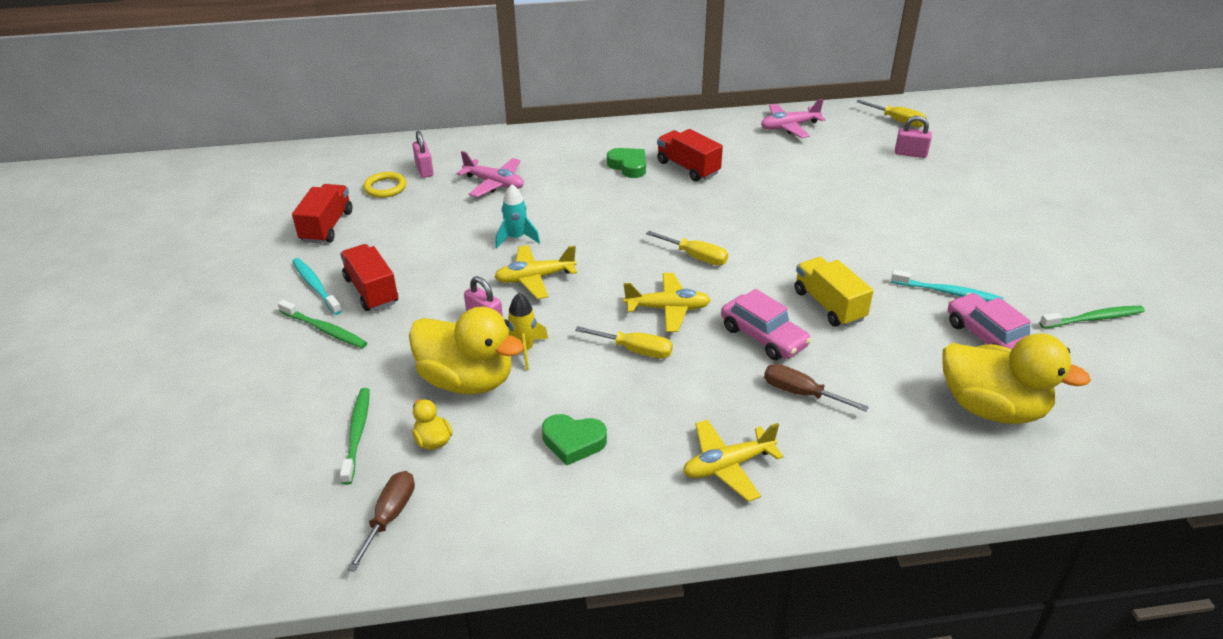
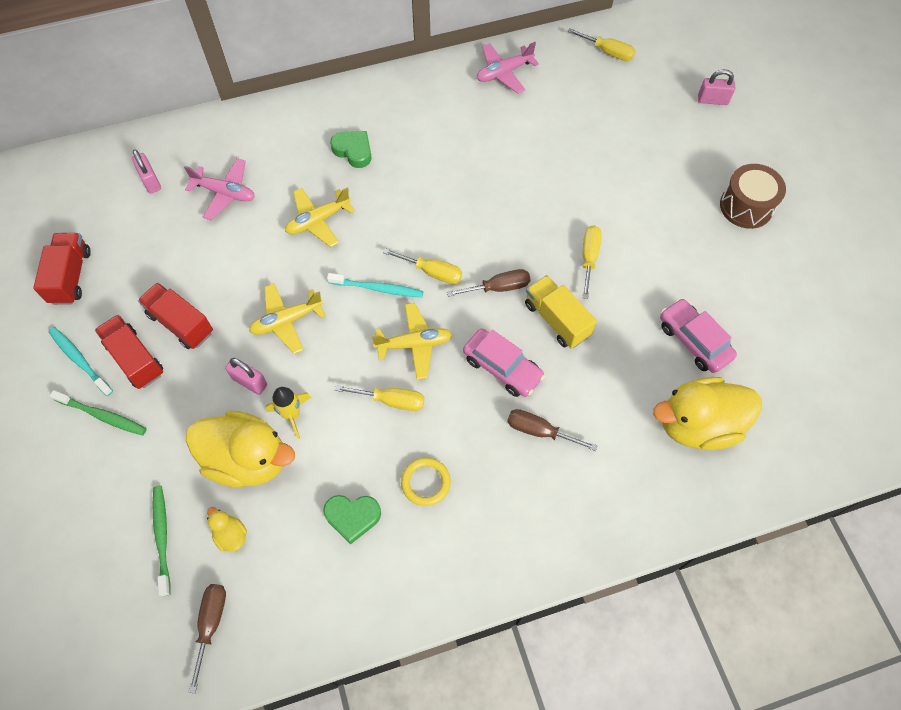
camera: 10 degrees left, 25 degrees up
(385, 187) = (116, 212): yellow ring -> yellow ring (426, 482)
(516, 238) = (260, 269): turquoise rocket -> none
(688, 168) = (411, 146): red truck -> red truck (181, 323)
(727, 466) = (485, 523): yellow plane -> yellow plane (318, 221)
(766, 275) = (498, 288): none -> brown screwdriver
(869, 262) = (589, 258): none -> yellow screwdriver
(910, 154) = (621, 100): pink padlock -> pink padlock (712, 100)
(948, 292) = (660, 289): turquoise toothbrush -> turquoise toothbrush (378, 288)
(992, 408) = (697, 425): yellow duck -> yellow duck turned 150 degrees clockwise
(1048, 239) = (746, 206): none -> brown drum
(1094, 318) = (782, 305): green toothbrush -> none

